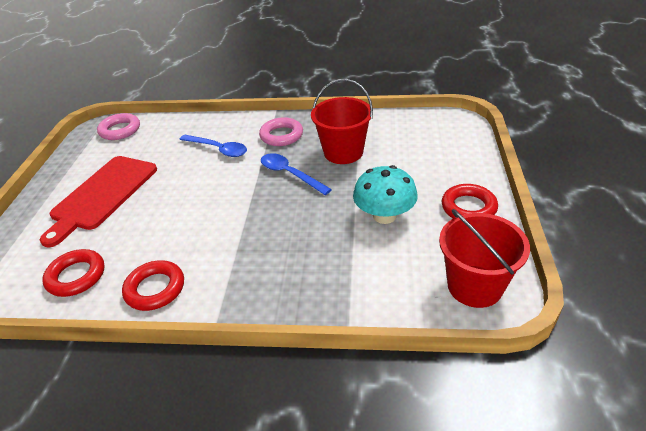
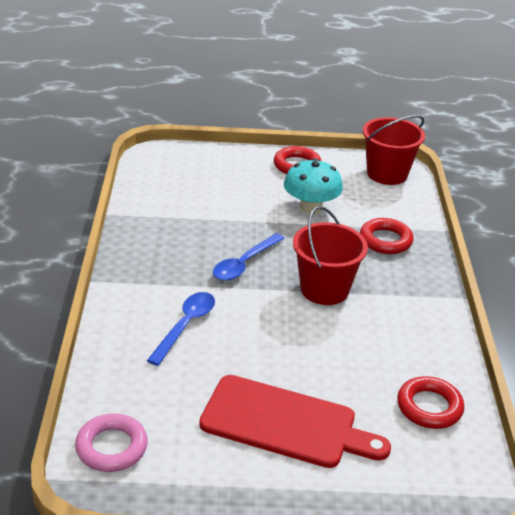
camera: 100 degrees left, 5 degrees down
(155, 289) = (431, 341): red ring -> red ring (385, 240)
(281, 135) = (161, 273): pink ring -> none
(343, 152) = (205, 227): red bucket -> red bucket (324, 289)

